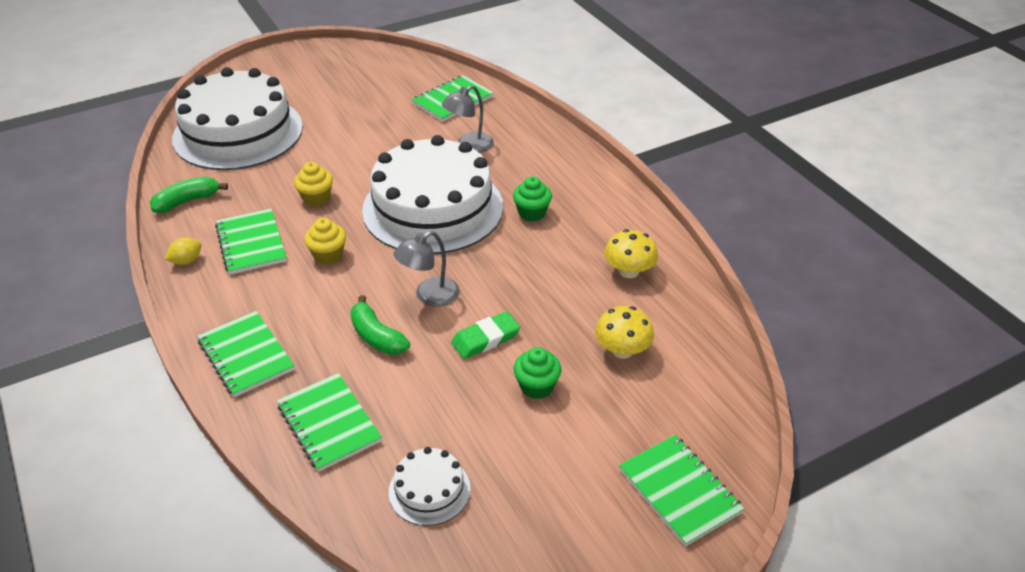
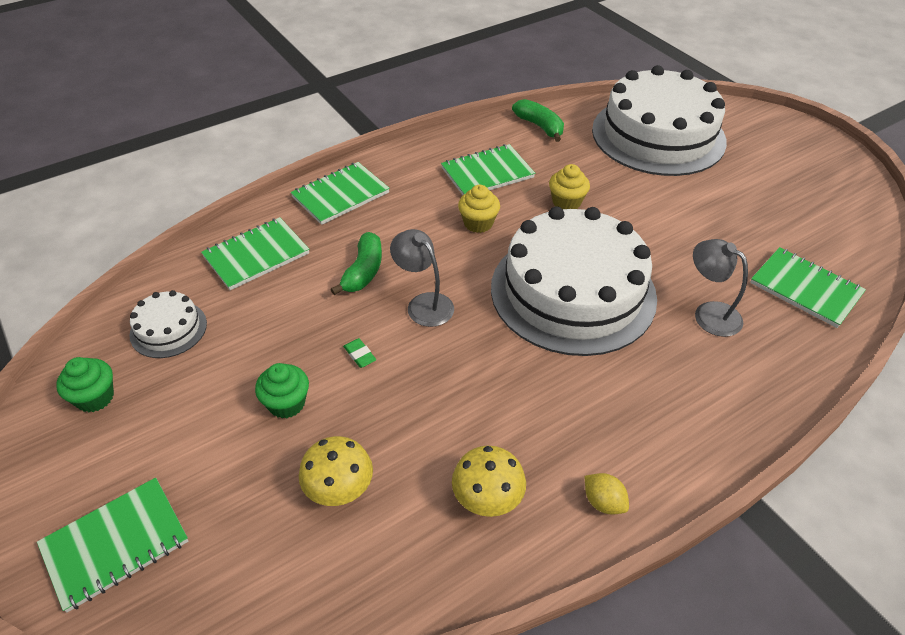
camera: 85 degrees right, 5 degrees up
(186, 261) = (457, 142): yellow lemon -> yellow lemon (603, 502)
(376, 336) = (363, 271): green banana -> green banana turned 150 degrees clockwise
(485, 339) = (360, 355): green eraser -> green eraser, size x0.55
(532, 213) = (587, 385): green cupcake -> green cupcake (95, 397)

